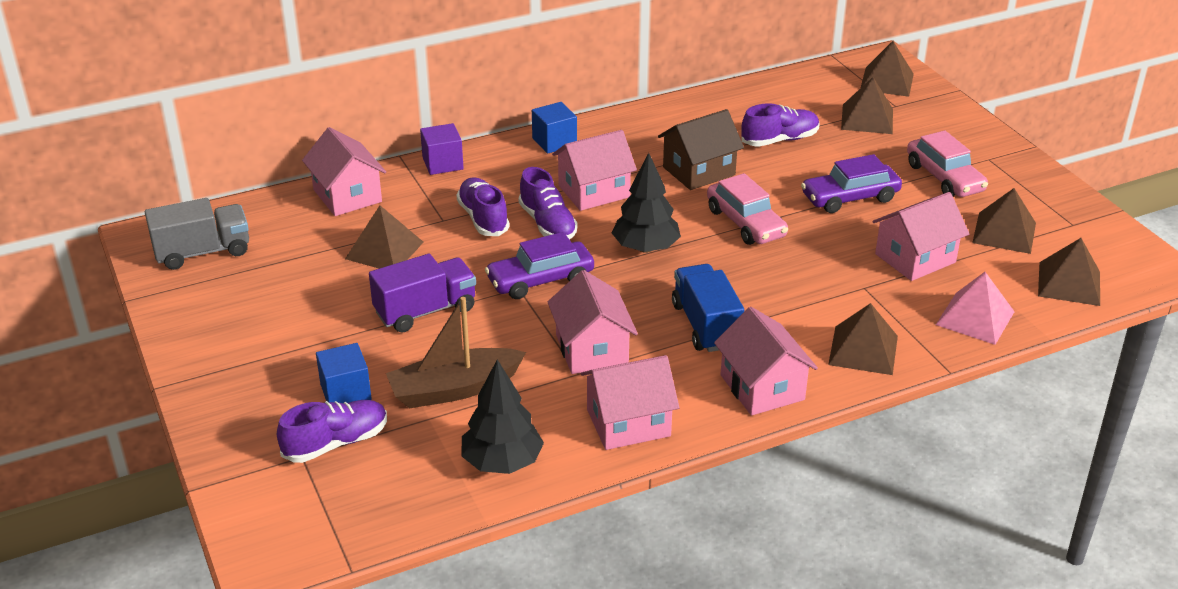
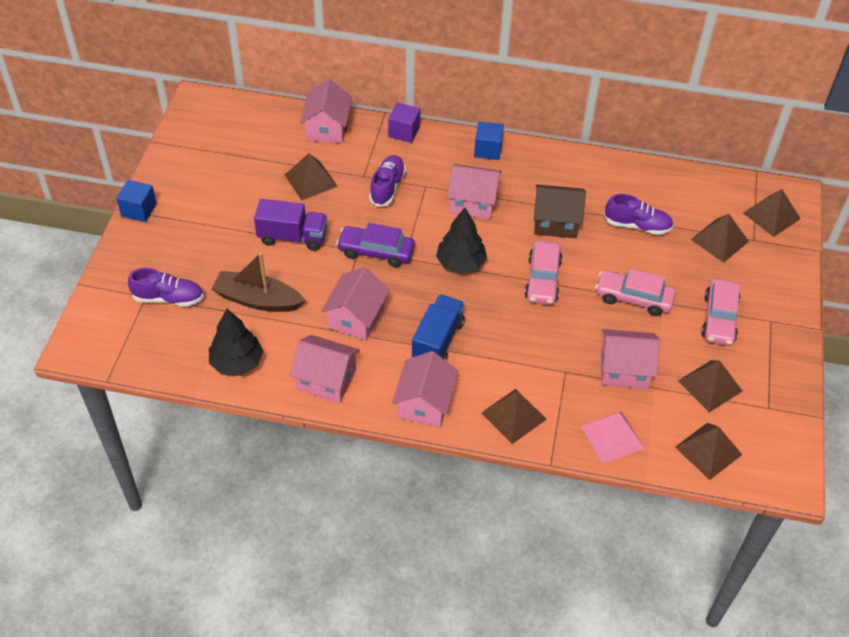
camera: 35 degrees right, 15 degrees up
(203, 252) = (216, 128): grey truck -> none
(345, 392) = (202, 268): blue cube -> blue cube (139, 210)
(548, 224) = (420, 212): purple shoe -> none
(850, 198) = (633, 298): purple car -> pink car

